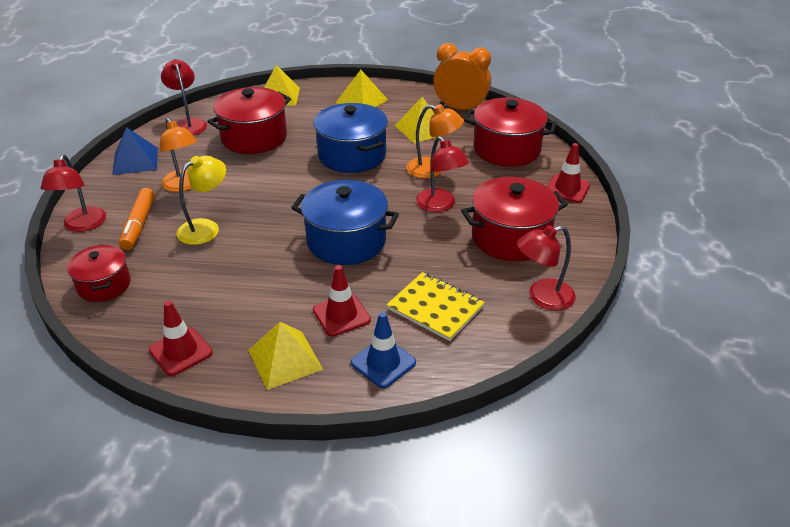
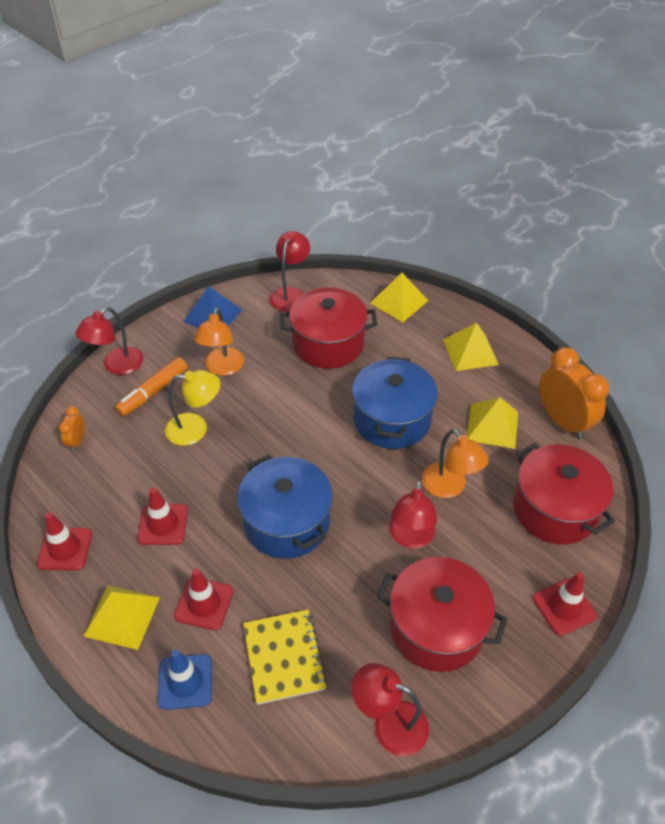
camera: 40 degrees right, 10 degrees up
(104, 285) = (77, 441): red pot -> orange clock
(250, 292) = (163, 524): none -> red traffic cone

